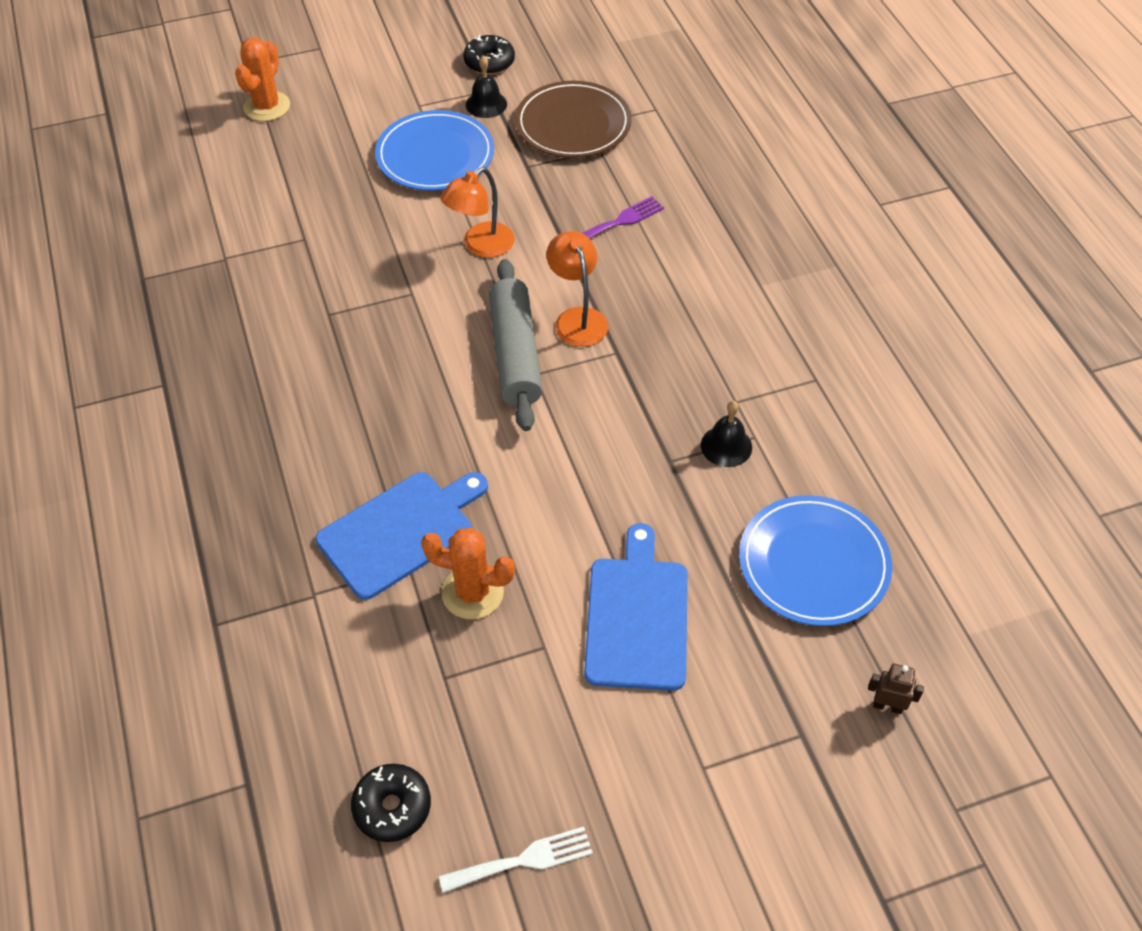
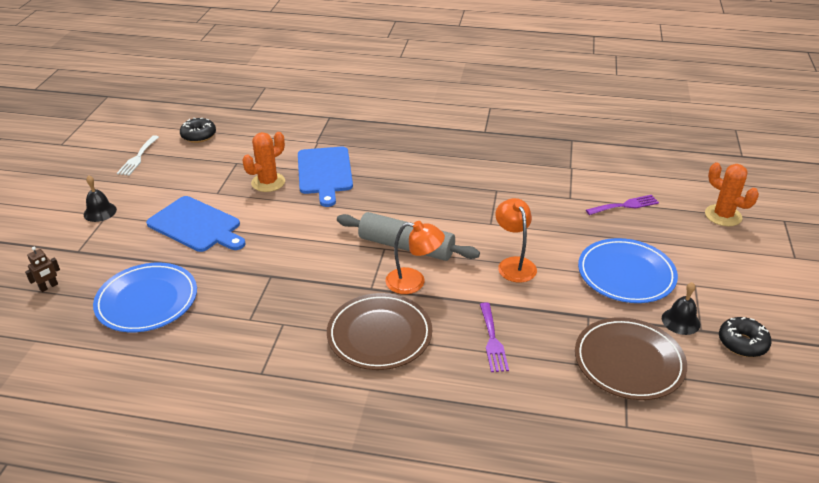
camera: 120 degrees right, 15 degrees down
(293, 187) = (625, 205): none -> purple fork
(683, 310) = (379, 335): none -> brown plate
(726, 446) = (256, 303): black bell -> black bell (100, 212)

